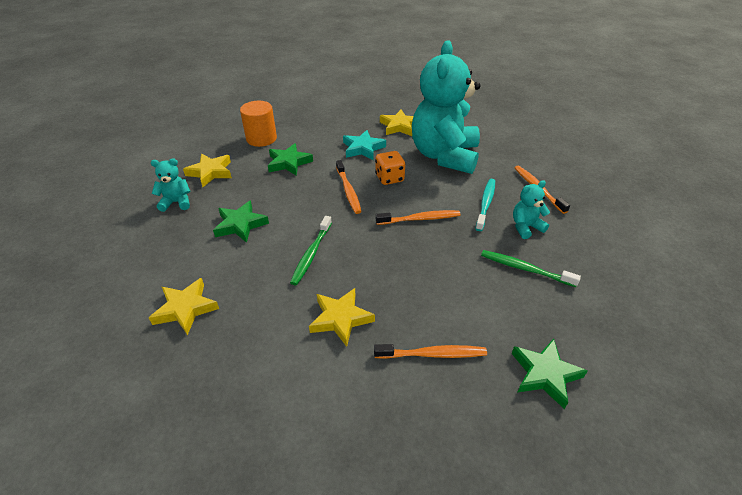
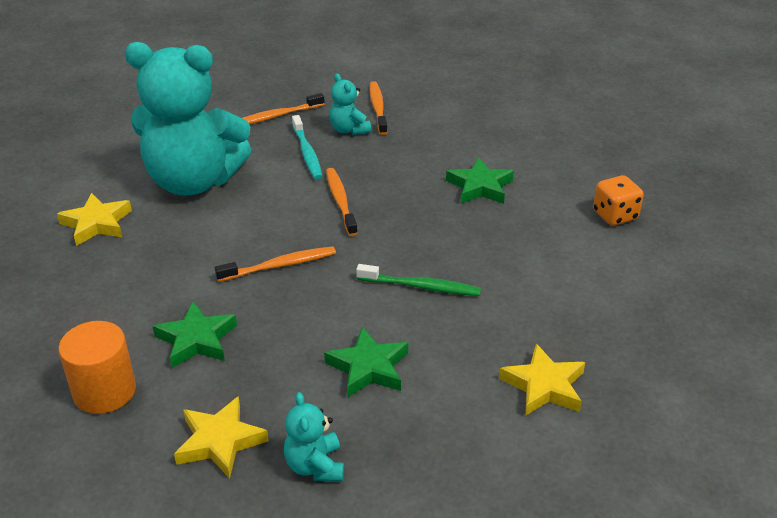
camera: 95 degrees left, 5 degrees down
(340, 318) = (519, 253): yellow star -> none
(363, 148) = (161, 259): turquoise star -> none
(389, 178) = (248, 229): orange dice -> orange dice (615, 215)
(433, 354) = (545, 192): orange toothbrush -> orange toothbrush (378, 108)
(485, 204) = (307, 153): turquoise toothbrush -> turquoise toothbrush turned 120 degrees counterclockwise
(525, 269) = (417, 135): green toothbrush -> none
(545, 374) = (544, 136): green star -> green star (480, 187)

